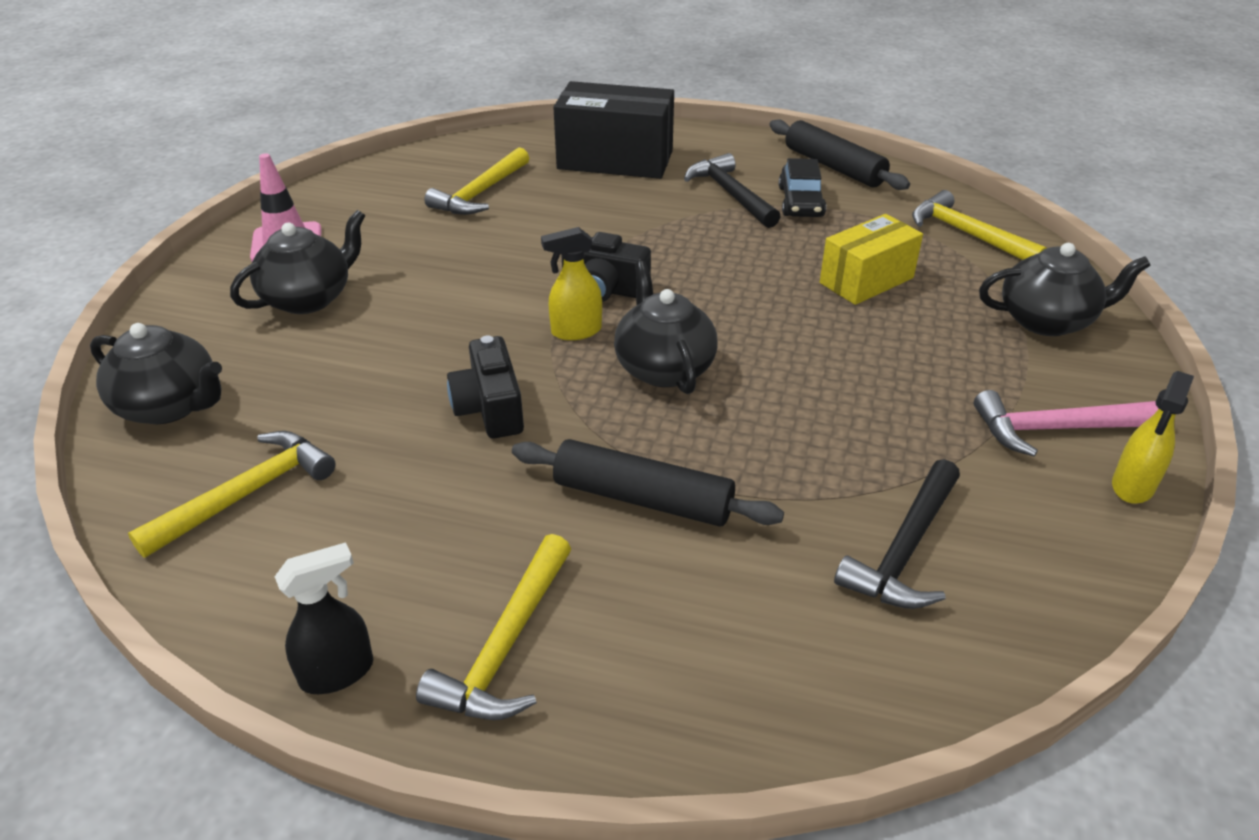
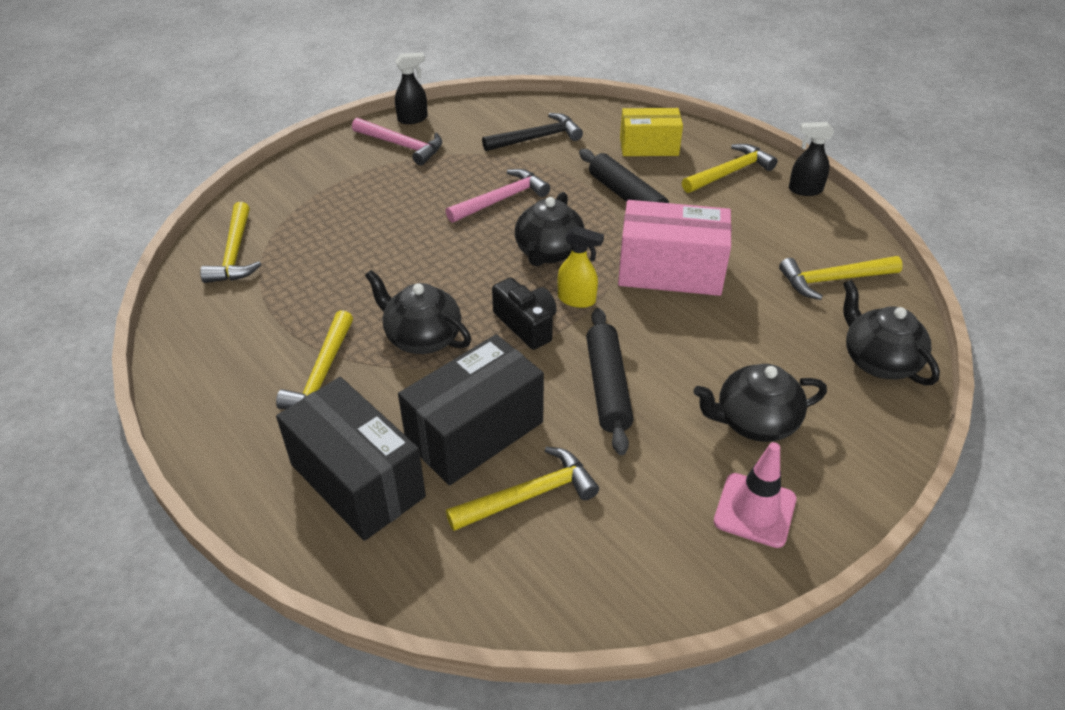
camera: 145 degrees left, 5 degrees up
(490, 408) = (670, 271): black camera -> pink box
(561, 207) = (475, 432): none -> black box
(730, 194) = (323, 374): black hammer -> yellow hammer
(800, 202) = (286, 337): black car -> none
(806, 410) = (501, 199): none -> pink hammer
(834, 167) = (198, 363): black rolling pin -> black rolling pin (607, 387)
(866, 280) = (354, 252): yellow box -> yellow box (649, 147)
(1047, 321) = (306, 186): black teapot -> black teapot (422, 337)
(1132, 486) = (413, 119): yellow spray bottle -> black spray bottle

